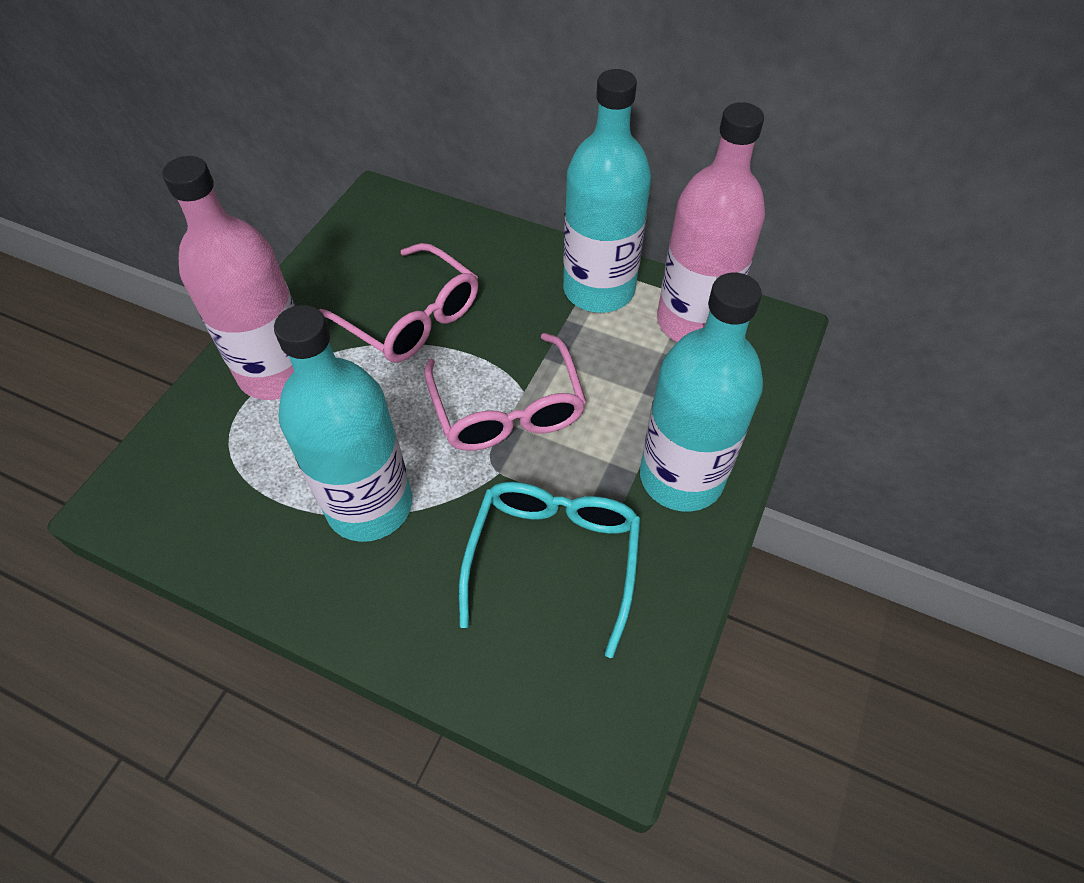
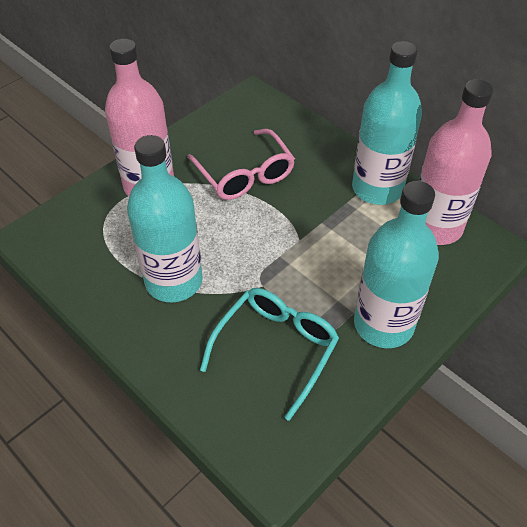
camera: 20 degrees right, 5 degrees down
(507, 409) = (284, 248): pink glasses -> none

